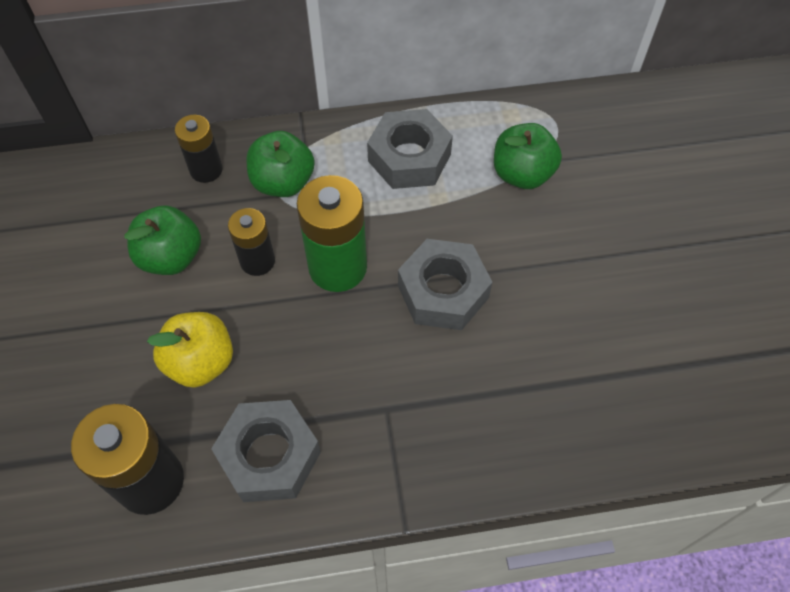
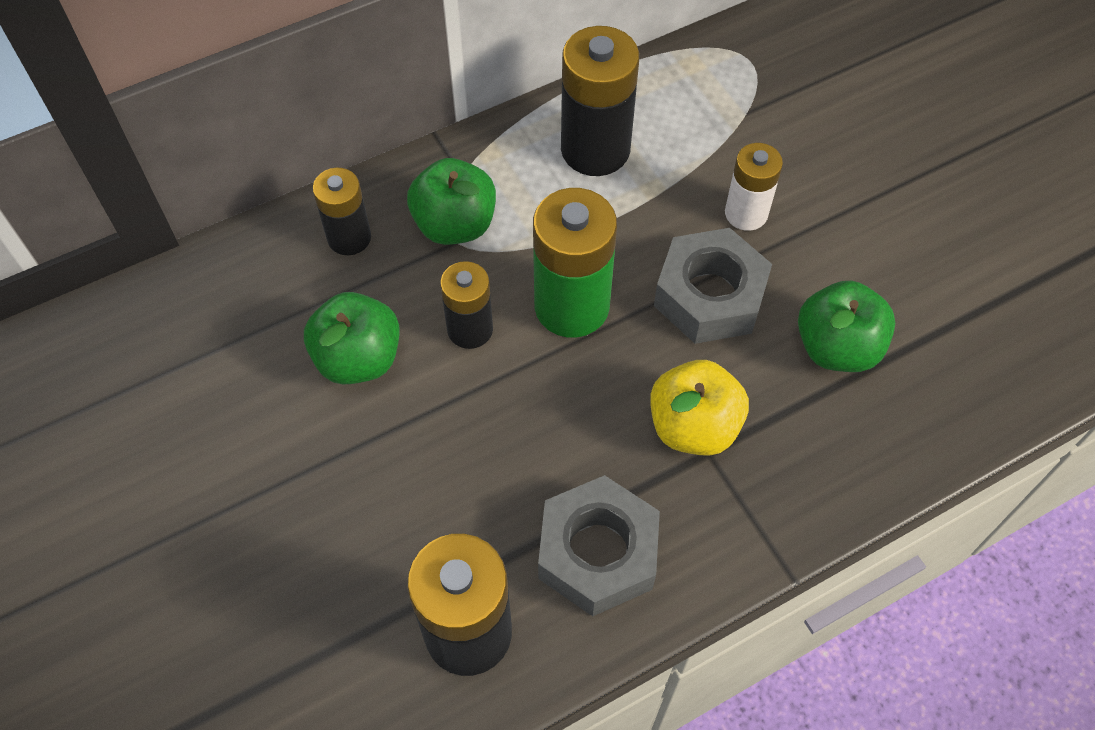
camera: 20 degrees left, 0 degrees up
(201, 362) = (459, 472): yellow apple -> yellow apple (693, 426)
(409, 158) = (595, 149): grey nut -> black battery
(500, 238) = (746, 213): none -> white battery
(522, 174) = (737, 130): green apple -> green apple (837, 347)

